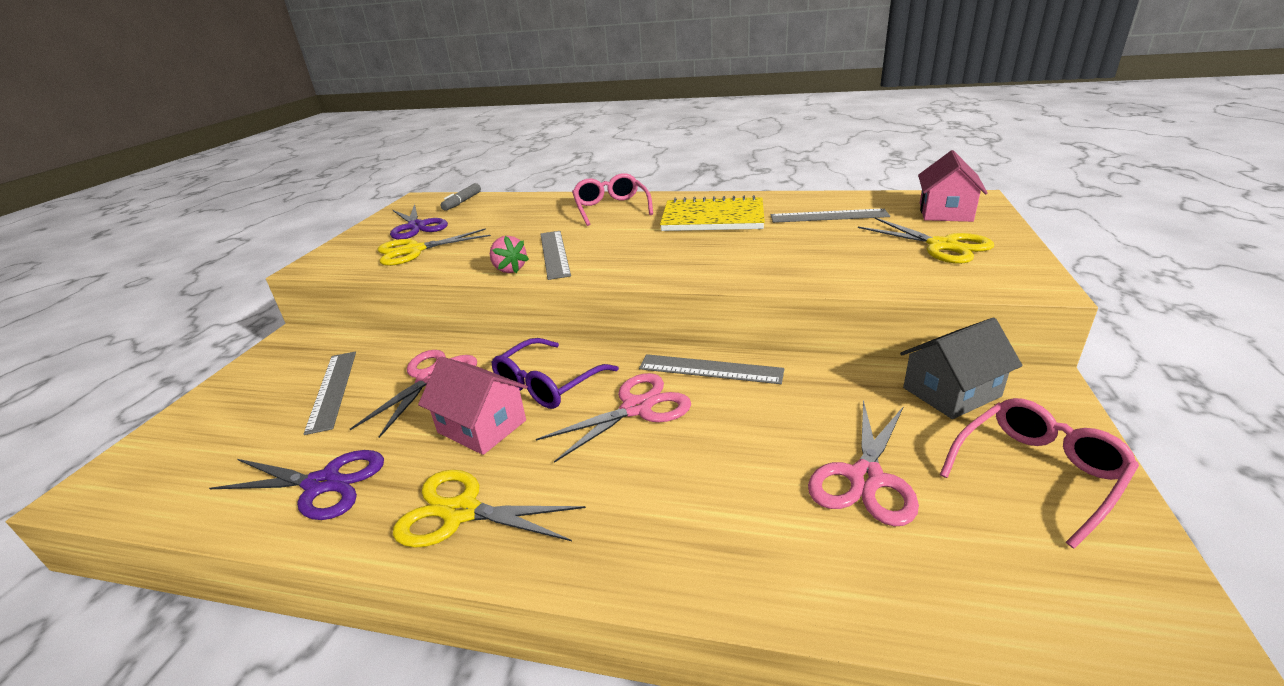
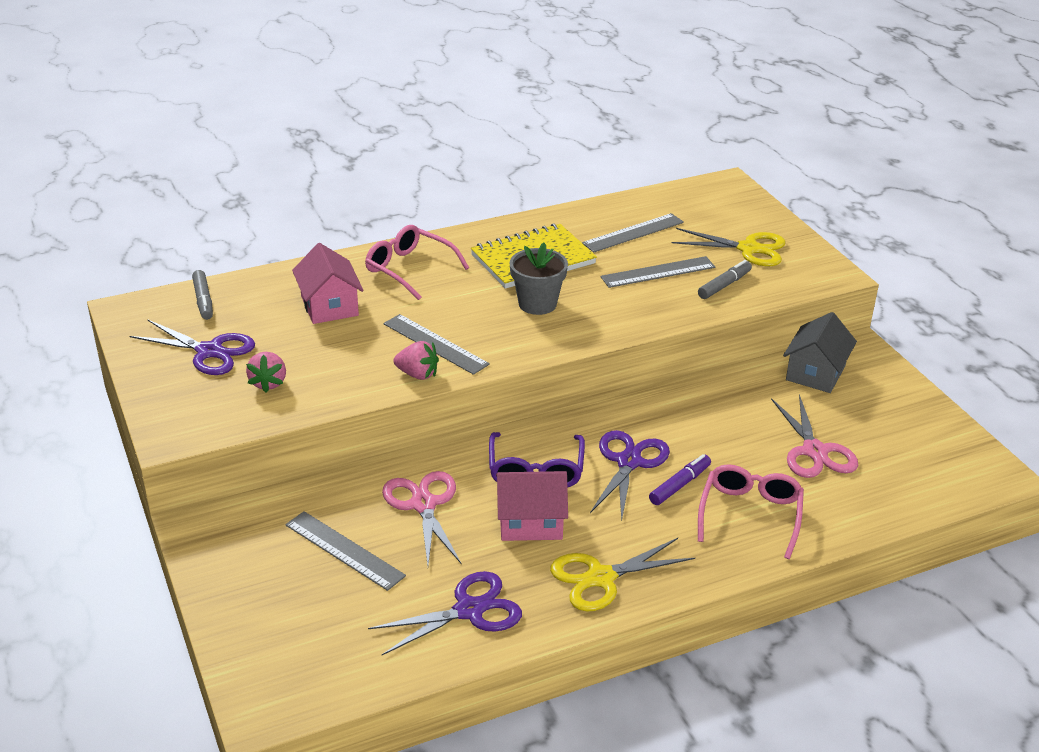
camera: 40 degrees left, 5 degrees up
(414, 250) = (268, 383): yellow scissors -> pink strawberry
(637, 408) = (629, 462): pink scissors -> purple scissors
(658, 451) = (679, 485): none -> purple marker
(673, 246) = (537, 304): none -> grey flower pot
(710, 369) = (646, 411): grey ruler -> grey ruler (658, 272)
(877, 268) = (724, 285): none -> grey marker
(945, 212) = (720, 207): pink house -> pink house (329, 306)
(1037, 472) = (894, 411): pink glasses -> pink glasses (750, 514)

